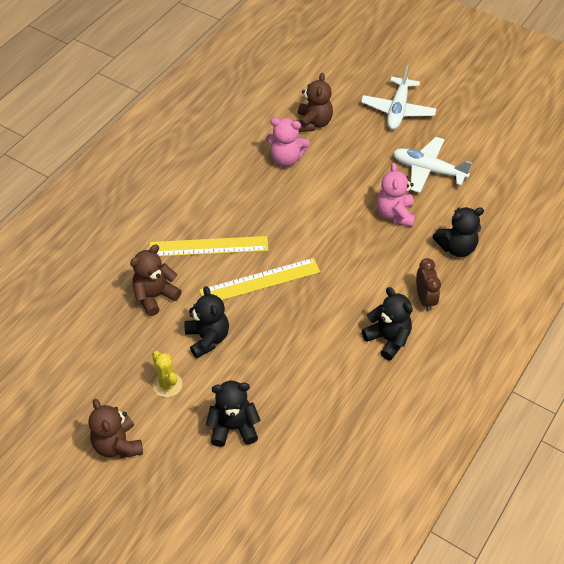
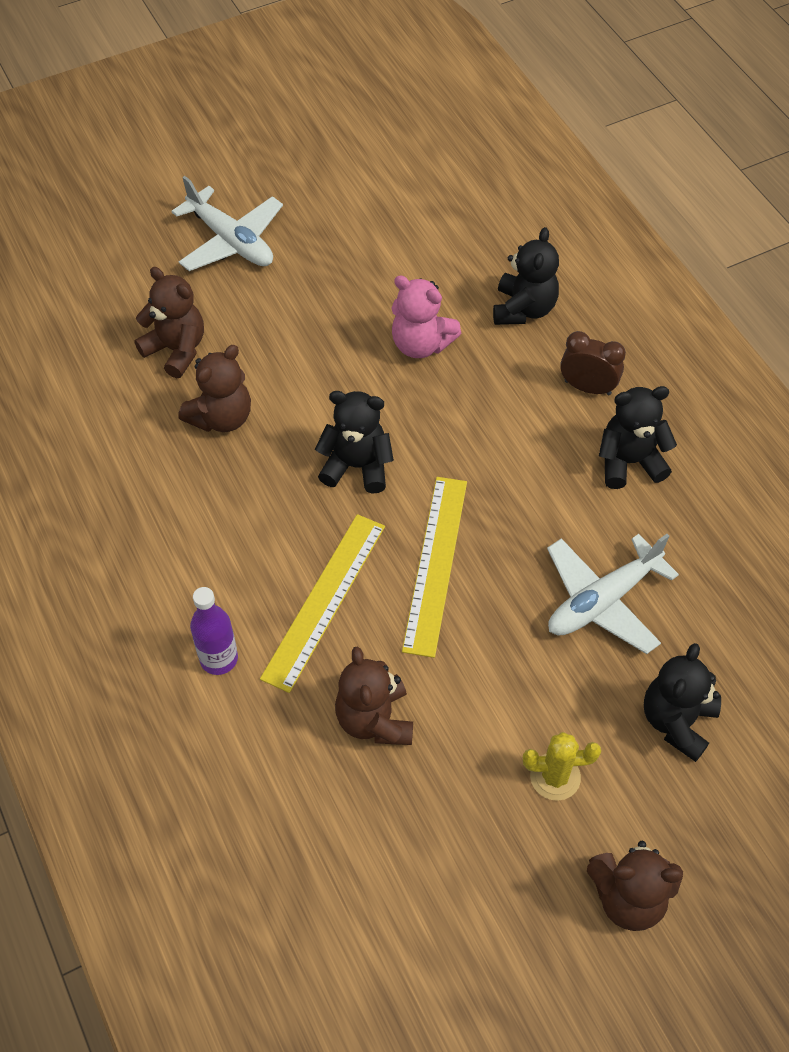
camera: 60 degrees left, 5 degrees up
(151, 222) = (219, 659): none -> purple bottle
(207, 338) = (500, 683): black teddy bear -> black teddy bear (357, 466)
(286, 159) = (221, 417): pink teddy bear -> brown teddy bear
(428, 170) = (369, 267): white plane -> white plane (603, 601)

